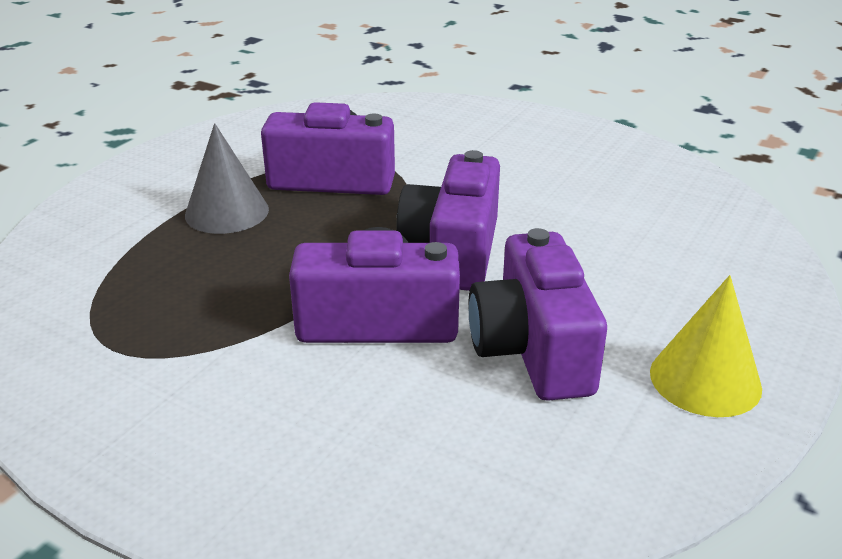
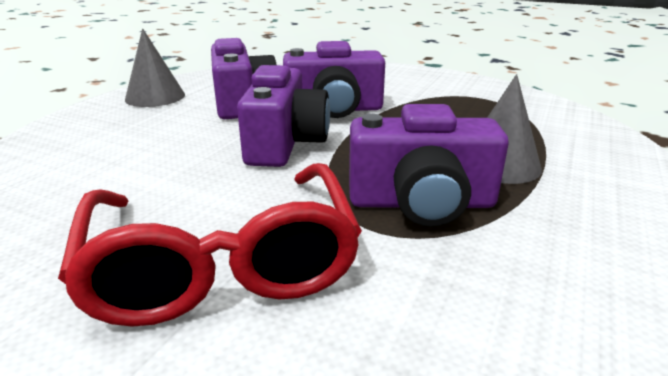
camera: 175 degrees right, 5 degrees down
(488, 150) = (223, 262): none -> red glasses
(705, 379) = (155, 97): yellow cone -> grey cone

